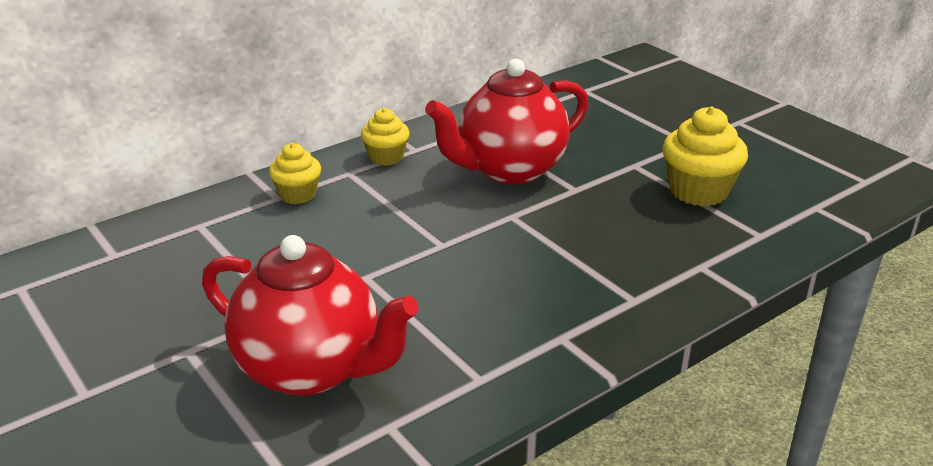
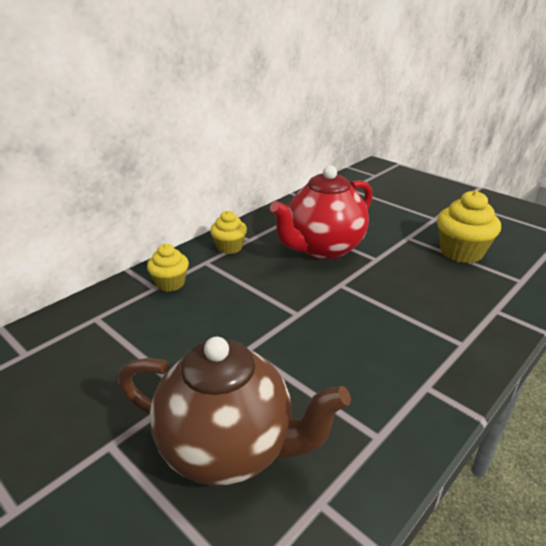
camera: 10 degrees left, 0 degrees up
(312, 369) = (229, 448): red teapot -> brown teapot

